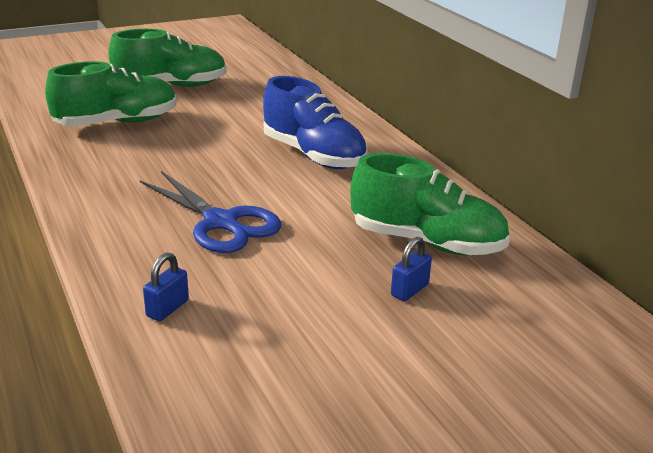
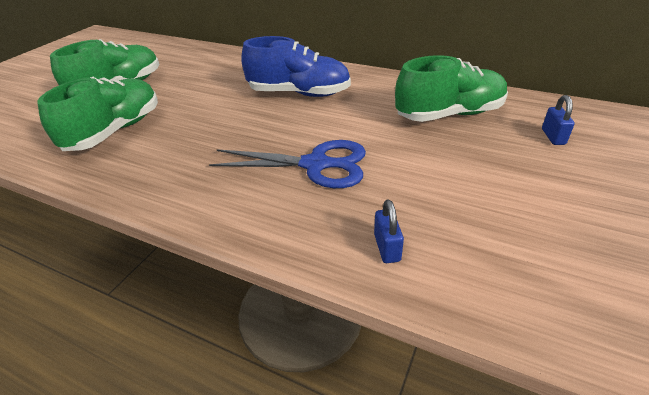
camera: 35 degrees left, 10 degrees up
(409, 290) = (491, 147): blue padlock -> blue padlock (553, 137)

